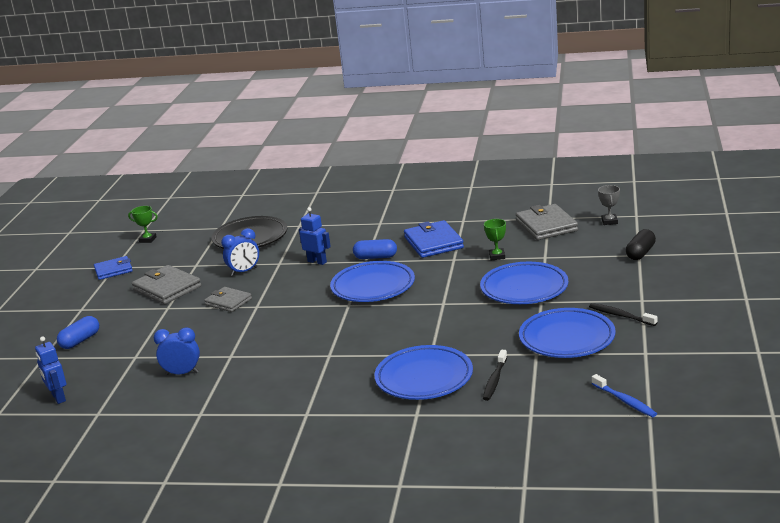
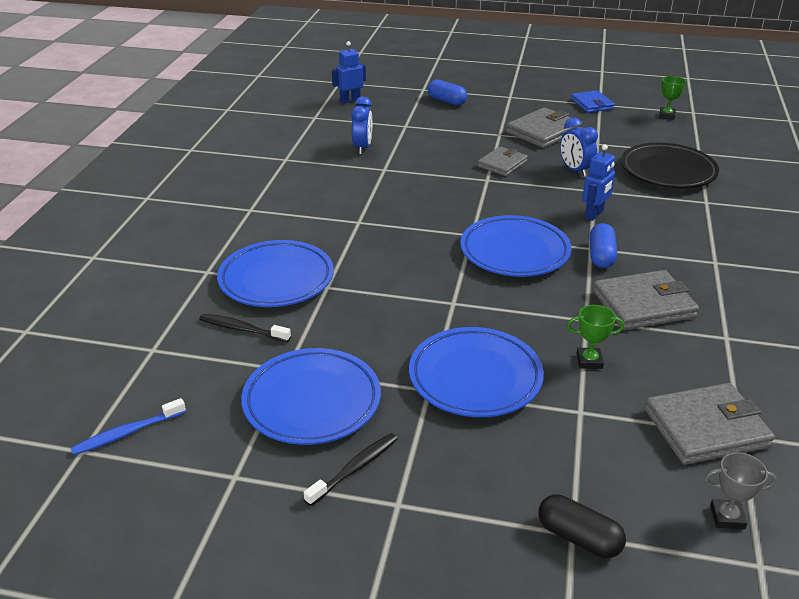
camera: 90 degrees right, 10 degrees up
(433, 243) = (643, 304): blue wallet -> grey wallet

